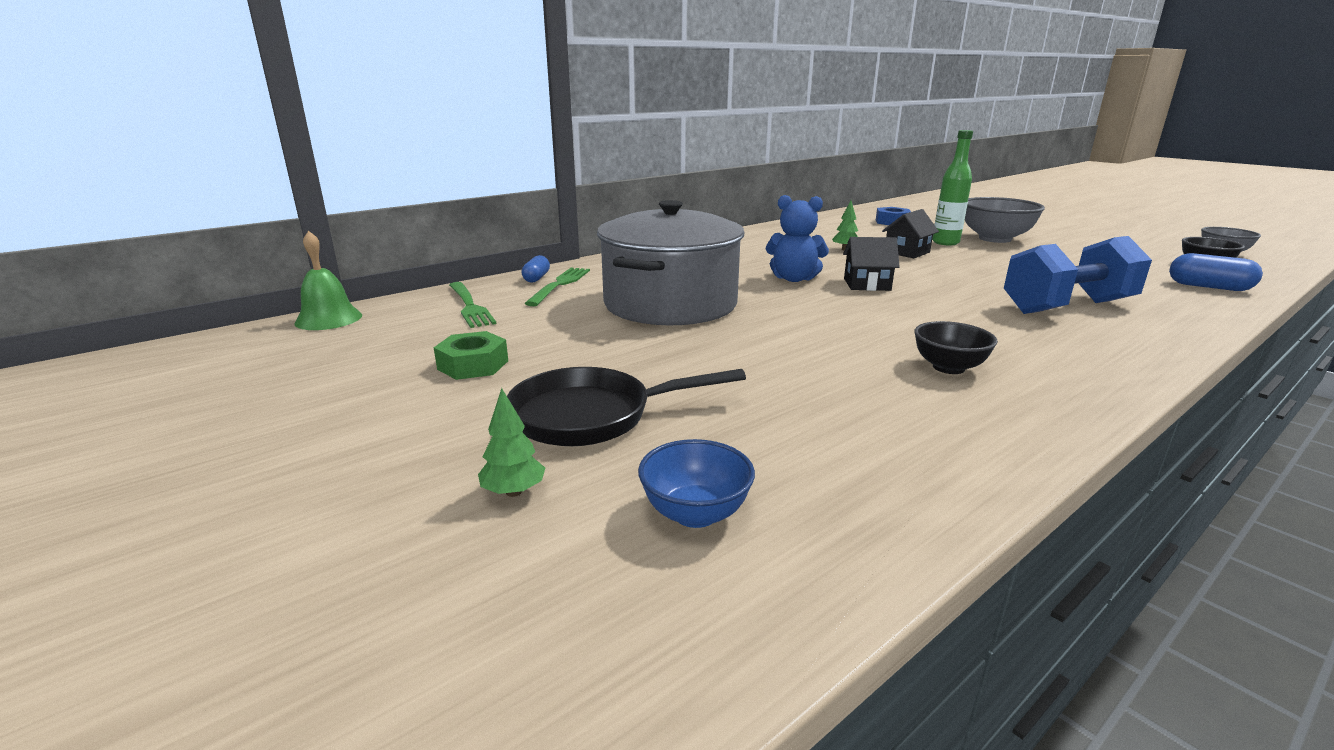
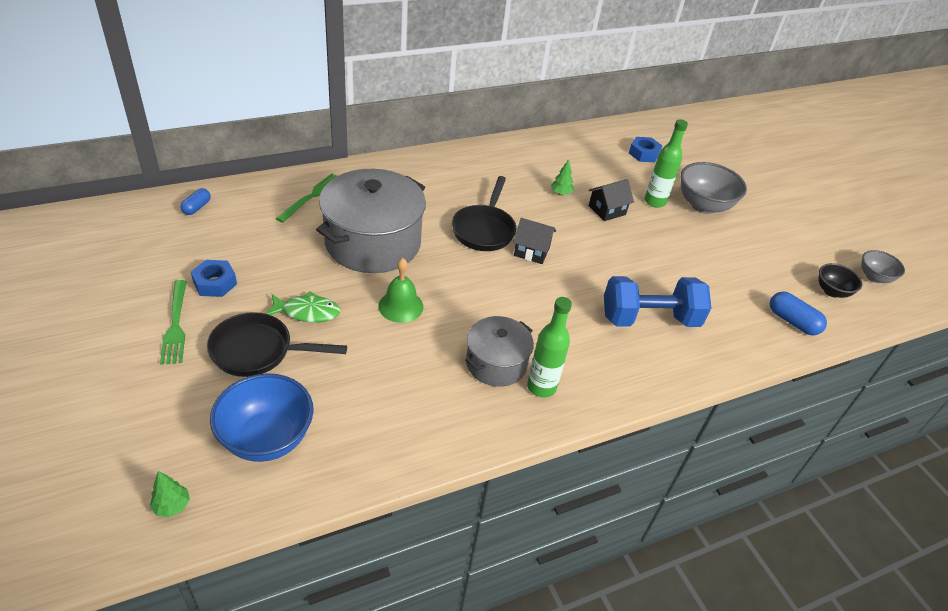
camera: 10 degrees right, 20 degrees up
(328, 319) = (147, 205): green bell -> green bell (400, 306)
(470, 306) = (240, 211): green fork -> green fork (176, 325)
(473, 365) = (215, 283): green nut -> blue nut
(514, 492) = (191, 399): green tree -> green tree (172, 506)
(536, 278) = (301, 182): blue capsule -> blue capsule (197, 207)
(636, 368) = (307, 312): none -> green fish
(695, 513) = (267, 438): blue bowl -> blue bowl, size x1.72
(794, 279) = (484, 229): blue teddy bear -> black pan
(948, 367) = (496, 363): black bowl -> grey pot
(1036, 377) = (541, 387): none -> green bottle

